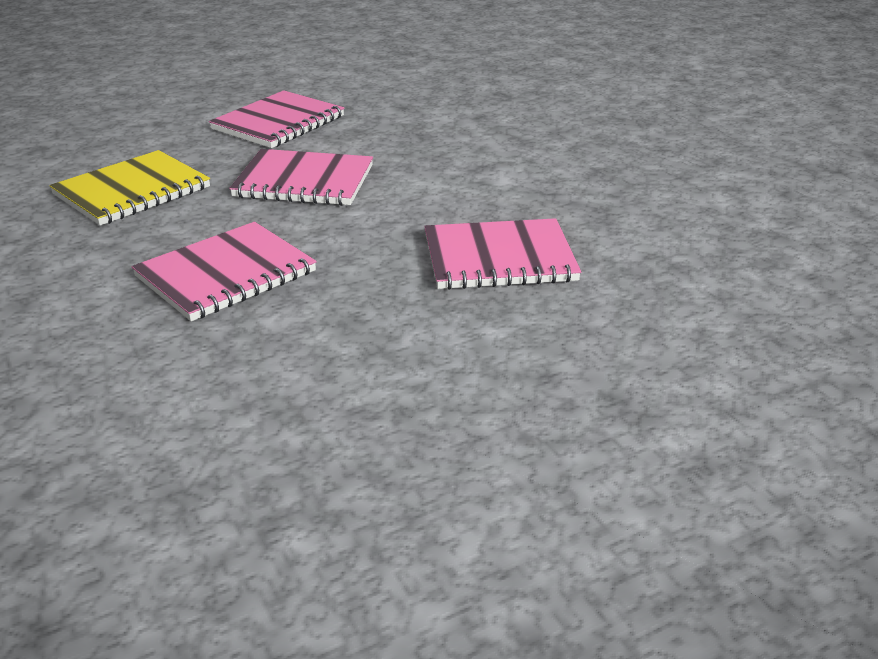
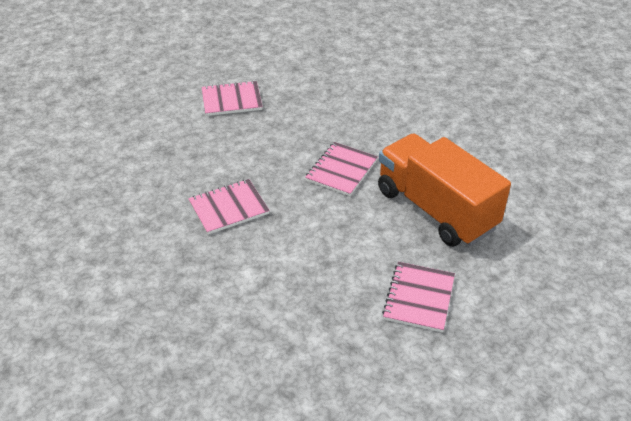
camera: 160 degrees right, 10 degrees up
(132, 191) = (435, 209): yellow notebook -> orange truck
(304, 181) = (356, 240): pink notebook -> pink notebook (231, 100)

